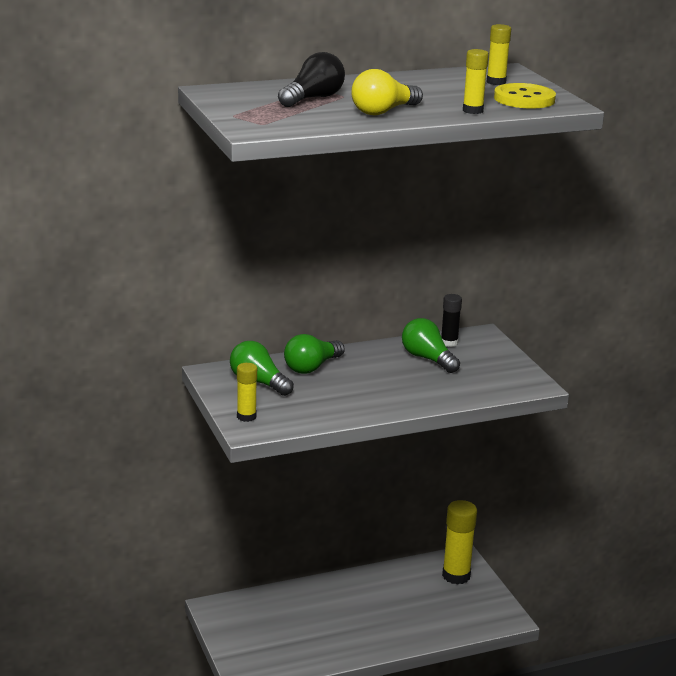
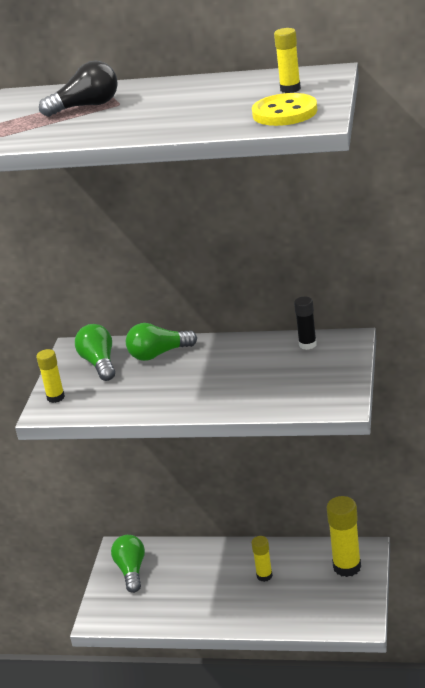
camera: 35 degrees right, 5 degrees up
(383, 111) = (124, 125): yellow light bulb -> none
(427, 359) = (269, 360): green light bulb -> green light bulb (131, 571)
(473, 110) = (210, 126): yellow glue stick -> yellow glue stick (264, 576)

